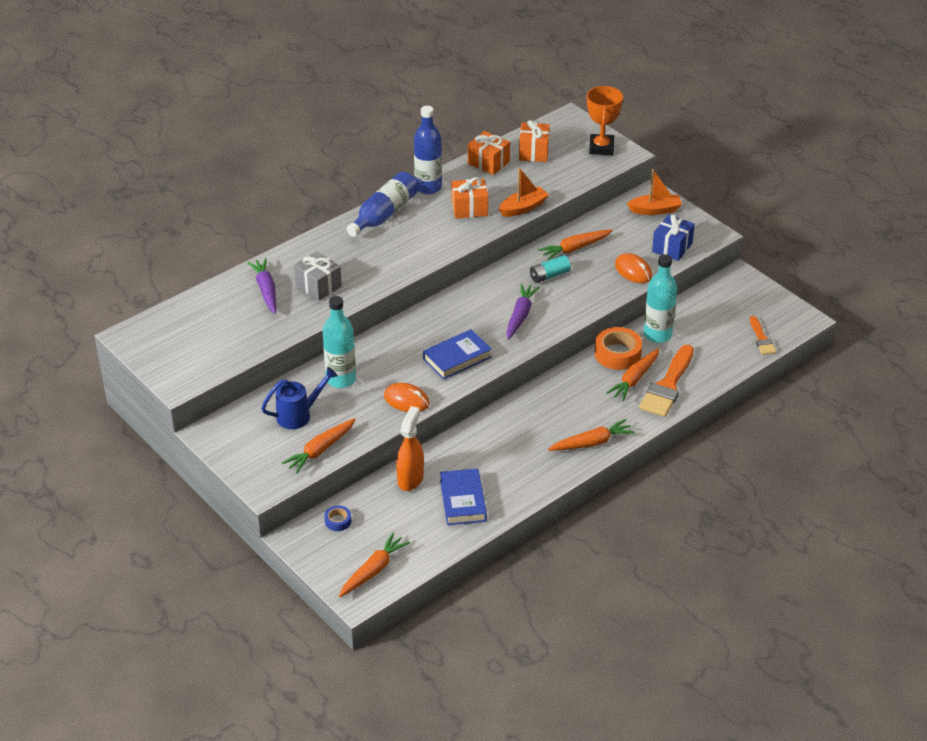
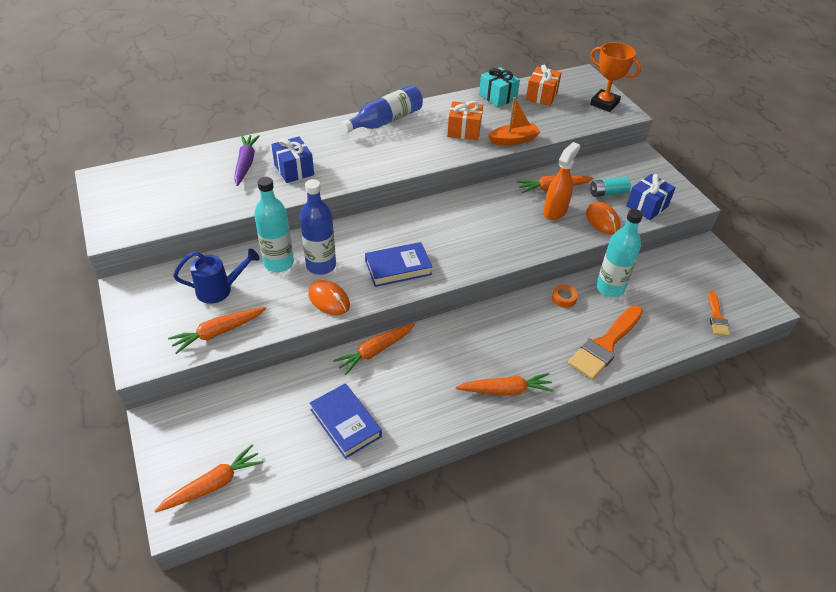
camera: 15 degrees right, 5 degrees up
(318, 286) = (294, 170): grey gift -> blue gift
(338, 521) = (210, 412): blue tape -> none
(410, 479) = (305, 383): orange spray bottle -> orange spray bottle (555, 211)
(428, 187) = (435, 106): blue bottle -> blue bottle (321, 265)
(463, 500) = (345, 423): blue book -> blue book turned 45 degrees counterclockwise
(488, 163) = (497, 97): orange gift -> turquoise gift
(520, 316) = (477, 239): purple carrot -> none
(549, 275) = (519, 207): turquoise battery -> turquoise battery (608, 193)
(601, 148) = (604, 104): orange trophy -> orange trophy turned 75 degrees counterclockwise
(617, 354) = (564, 298): orange tape -> orange tape, size x0.51
(634, 379) = (573, 329): orange carrot -> orange carrot (375, 351)
(655, 210) = (640, 169): orange boat -> none

